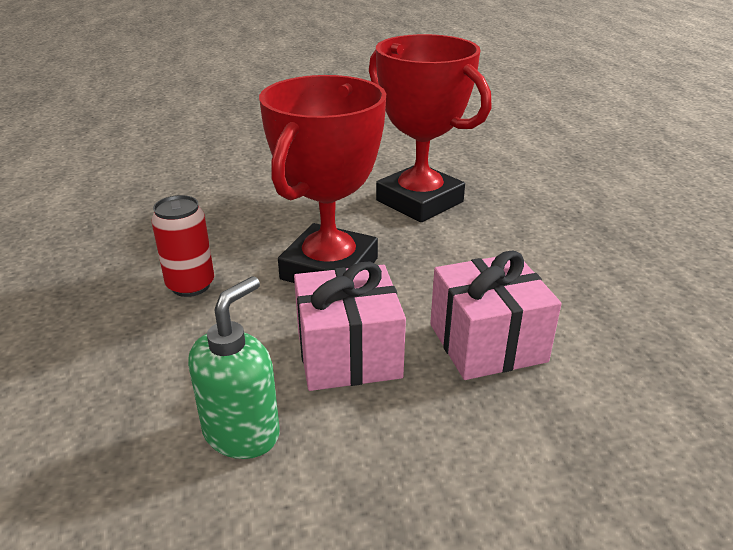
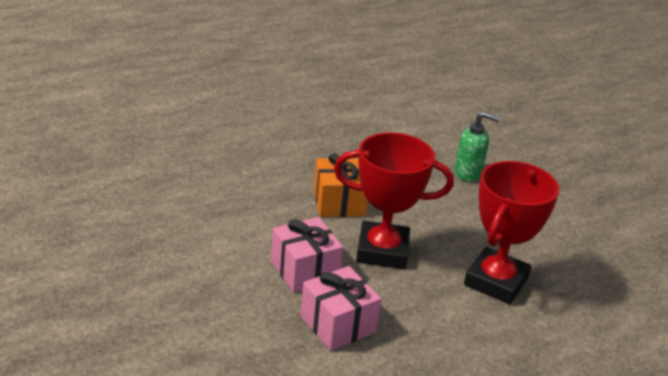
camera: 70 degrees right, 0 degrees up
(190, 285) = (339, 202): red can -> orange gift
(242, 432) = (236, 245): green soap dispenser -> green soap dispenser (468, 173)

